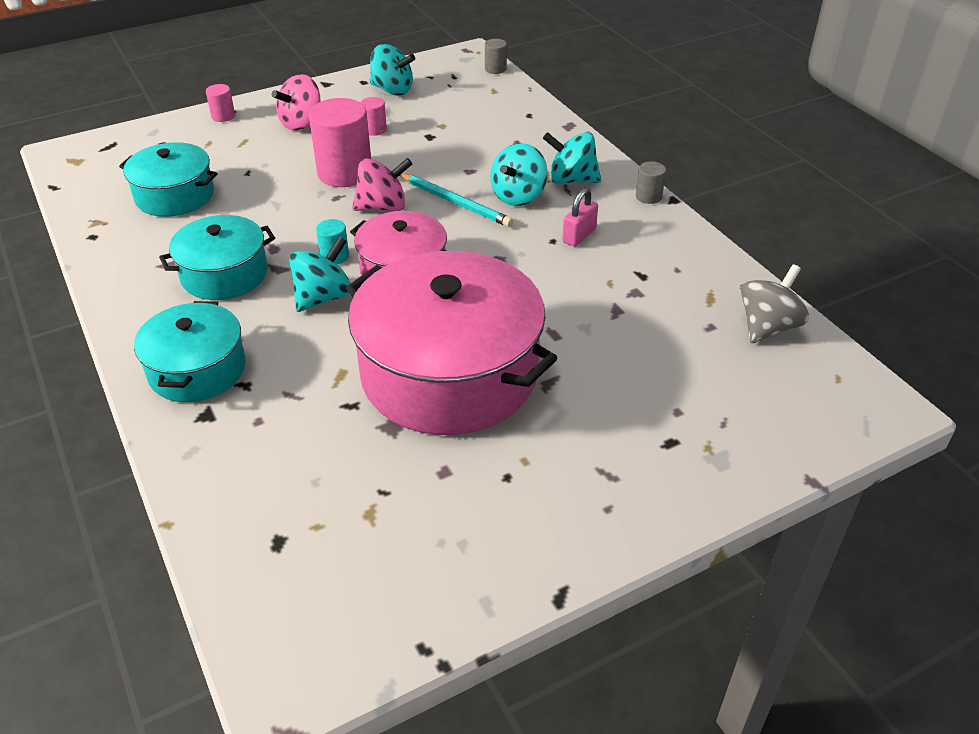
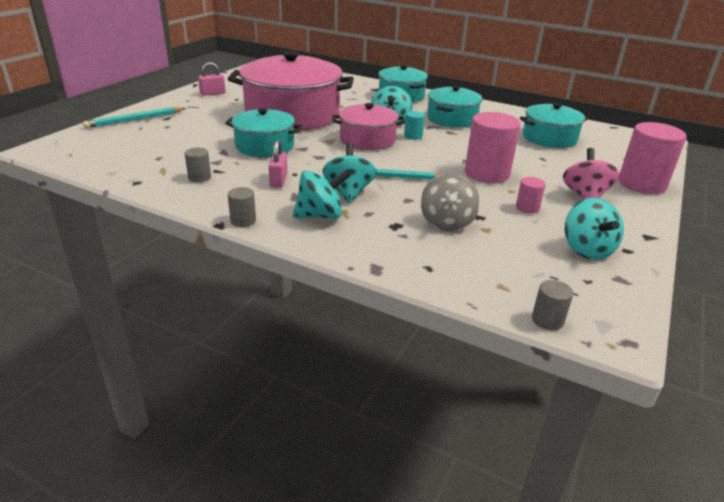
camera: 145 degrees right, 10 degrees down
(223, 116) = (641, 184): pink cylinder -> pink cylinder, size x2.14
(383, 207) = (428, 162): pink spinning top -> none
(392, 90) = (587, 250): turquoise spinning top -> turquoise spinning top turned 90 degrees counterclockwise
(542, 523) = (212, 93): none -> pink padlock
(553, 303) = (264, 146): none -> turquoise pot
(668, 269) = (199, 177): none -> grey cylinder
(730, 454) = (135, 120): none -> turquoise pencil
(768, 327) = (118, 165): grey spinning top -> grey spinning top (447, 223)

